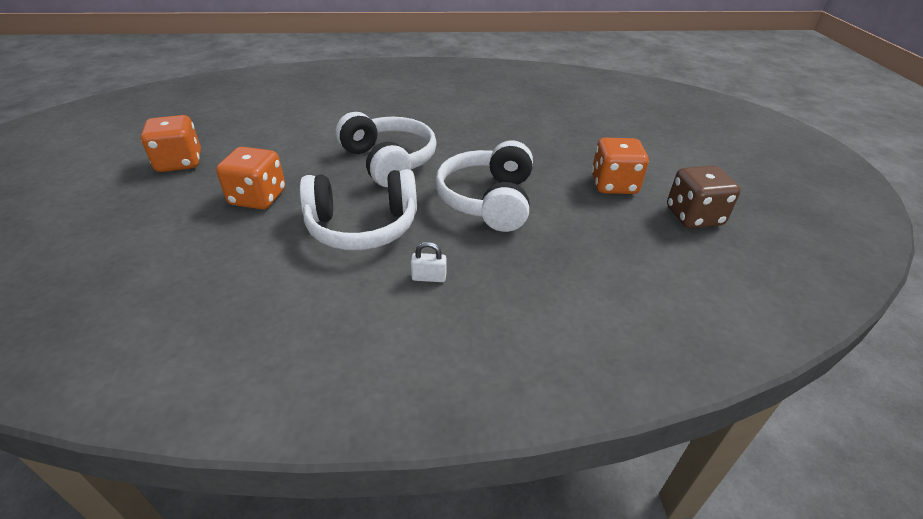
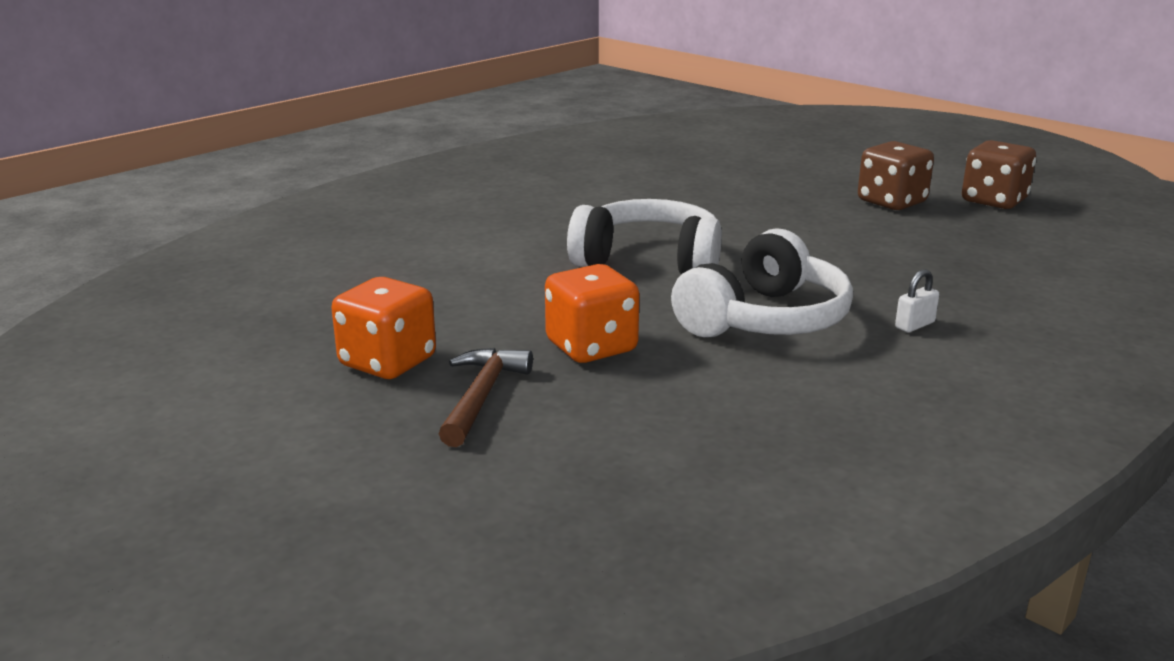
camera: 40 degrees left, 15 degrees down
(168, 199) = (482, 396): none -> brown hammer
(488, 200) = (823, 253): white headphones -> none
(613, 185) = (891, 202): orange dice -> brown dice

